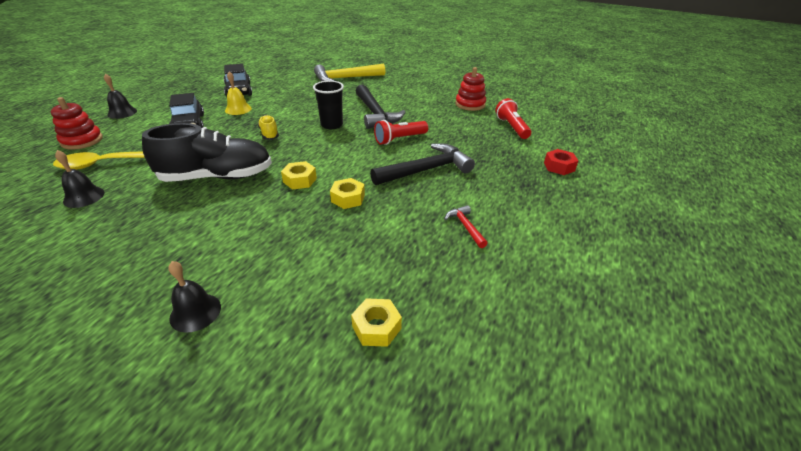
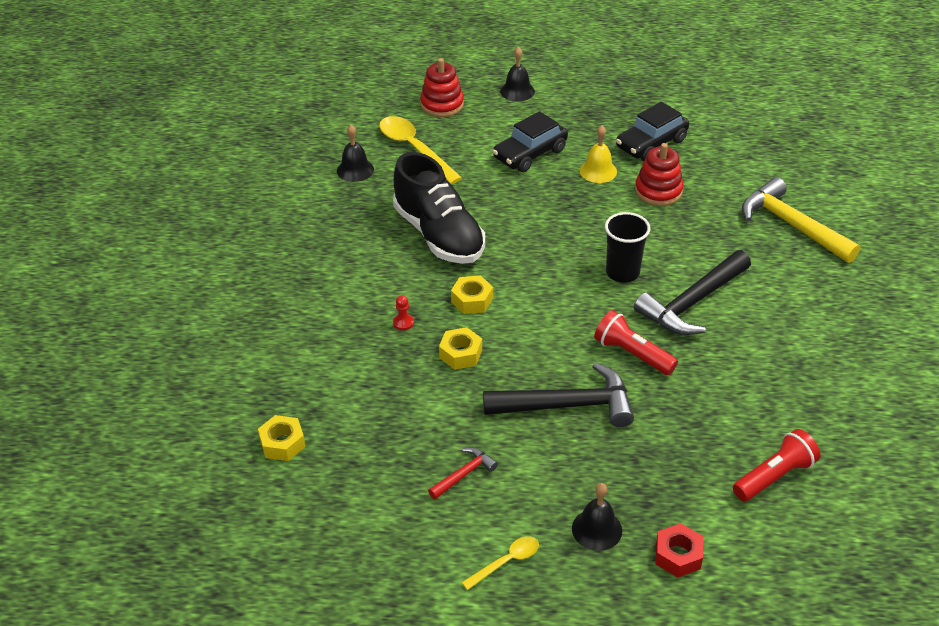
camera: 70 degrees right, 5 degrees up
(195, 312) = (253, 322): black bell -> black bell (597, 529)
(269, 134) = (556, 228): yellow shoe -> none
(291, 216) = (403, 323): none -> red pawn
(426, 170) = (567, 405): black hammer -> black hammer turned 45 degrees counterclockwise
(470, 104) = (823, 404): red stacking toy -> red stacking toy (658, 191)
(552, 228) = (506, 562): none -> yellow spoon

